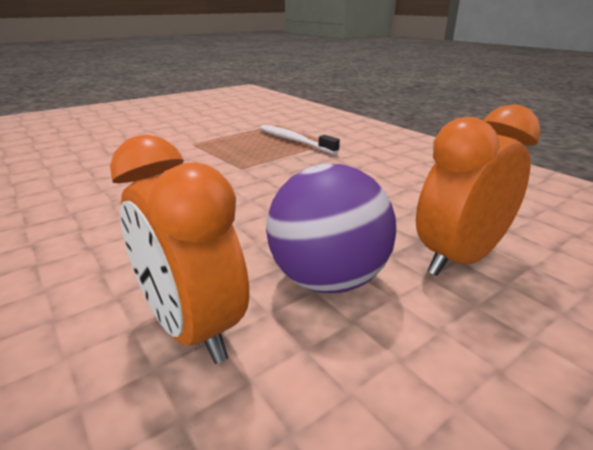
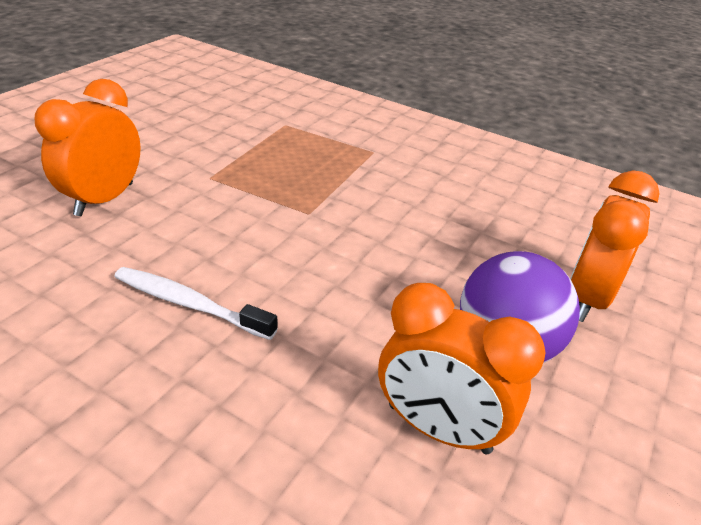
camera: 25 degrees left, 10 degrees up
(111, 146) = (104, 199): none -> orange clock
(294, 141) = (332, 155): white toothbrush -> white toothbrush (190, 304)

